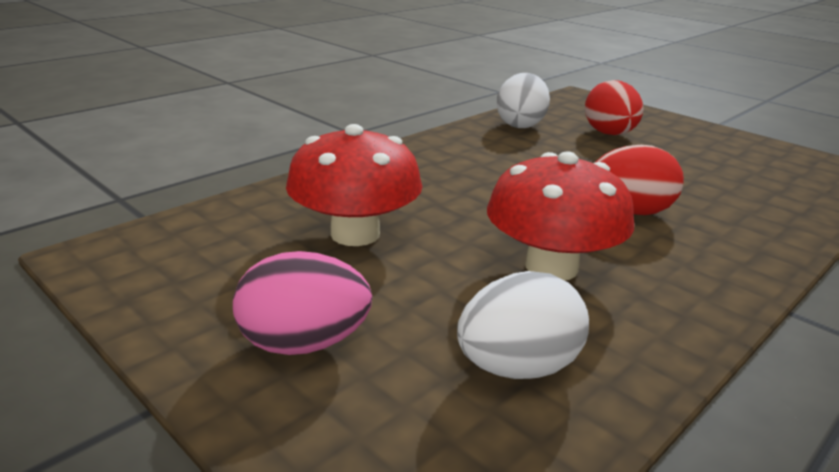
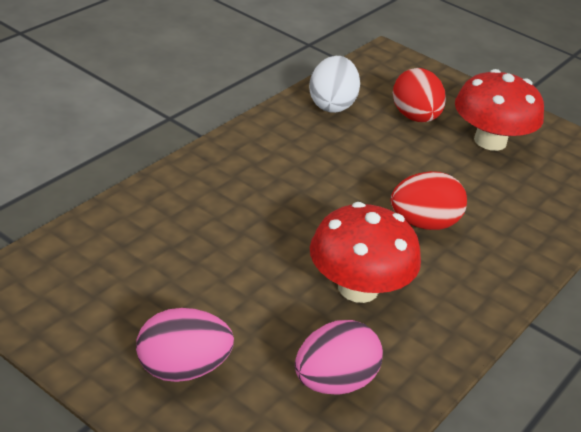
camera: 10 degrees left, 10 degrees up
(355, 234) = (199, 257): red mushroom -> red mushroom (490, 141)
(517, 367) = (334, 382): white egg -> pink egg

